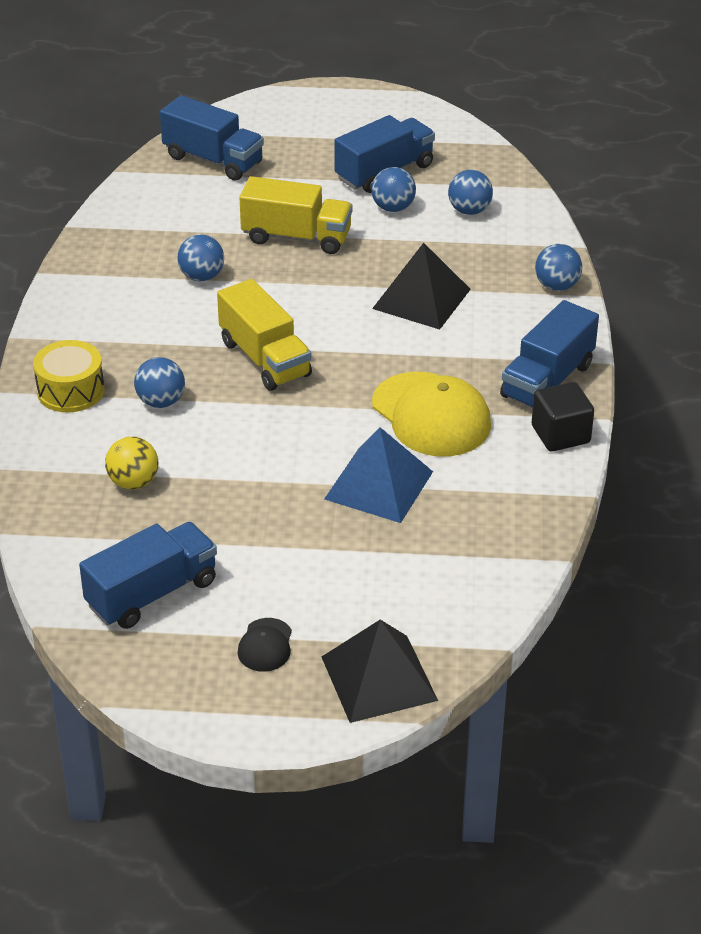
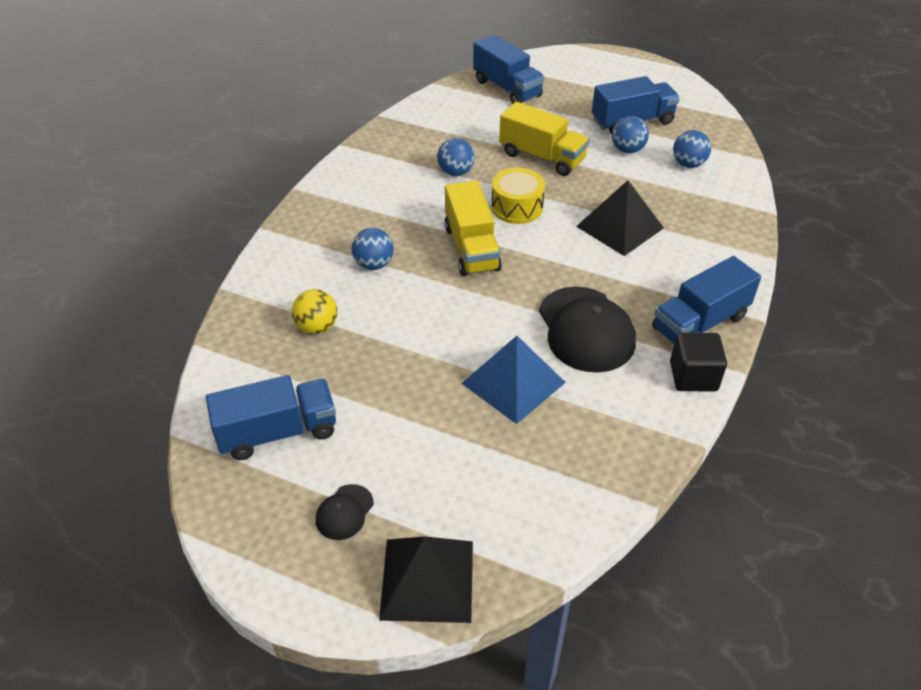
camera: 20 degrees right, 5 degrees up
(70, 390) = (312, 239): yellow drum -> yellow drum (517, 207)
(431, 415) = (585, 329): yellow cap -> black cap
(556, 286) = (738, 241): blue ball -> none

